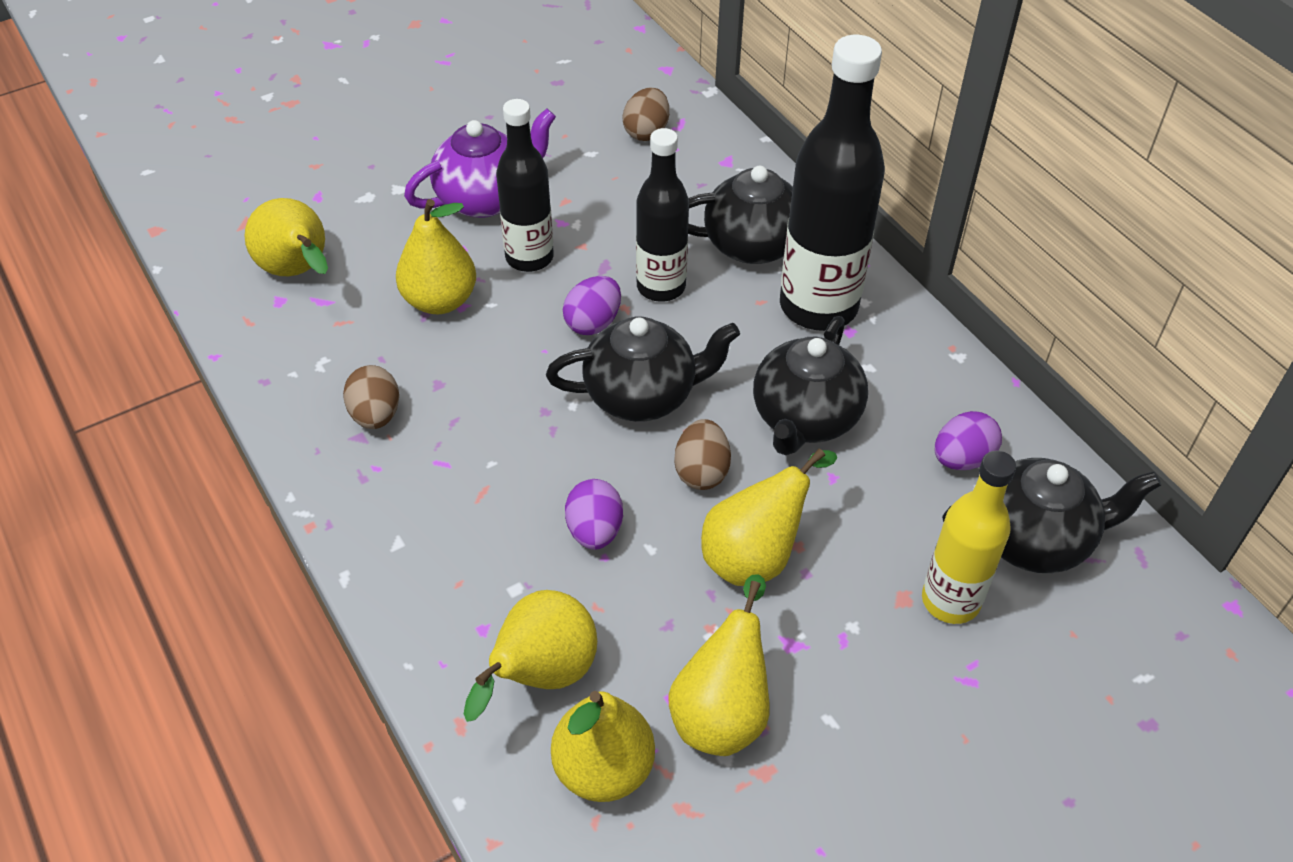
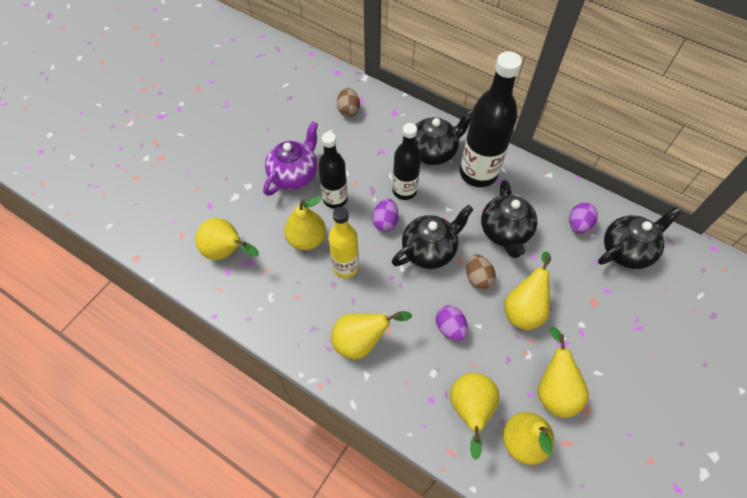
camera: 25 degrees left, 10 degrees up
(375, 415) = (314, 313): brown egg -> none
(425, 488) = (362, 341): none -> yellow pear
(950, 600) = (612, 294): yellow bottle -> yellow bottle (345, 267)

